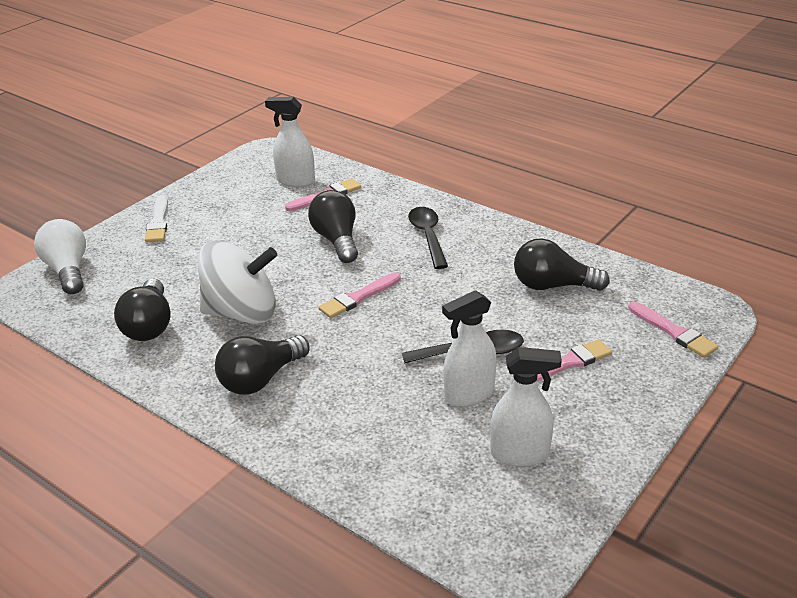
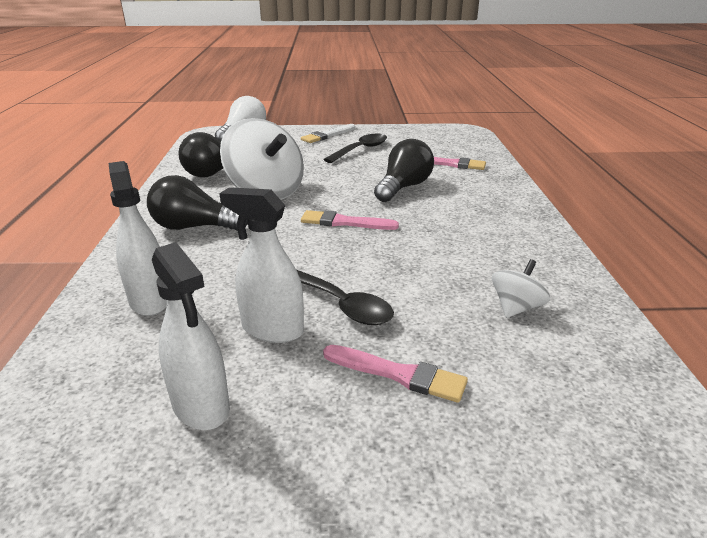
camera: 50 degrees right, 5 degrees down
(295, 181) = (447, 149): white spray bottle -> white spray bottle (150, 300)
(428, 236) = (474, 217): black spoon -> black spoon (360, 150)
(552, 286) = (516, 307): black light bulb -> white spinning top
(673, 332) = (583, 443): pink brush -> none

